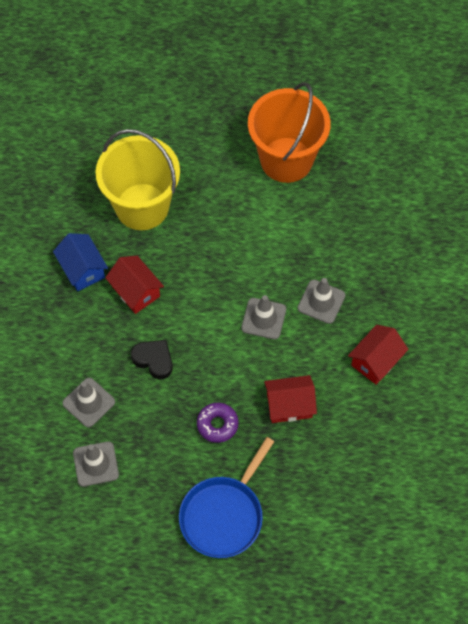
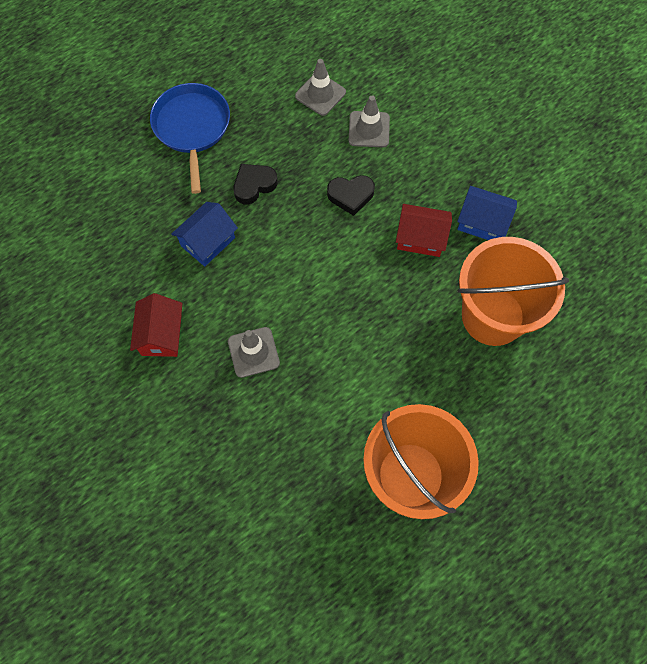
camera: 140 degrees right, 5 degrees up
(142, 206) = (493, 316): yellow bucket -> orange bucket
(217, 424) = (254, 185): purple donut -> black heart
(263, 318) = (291, 297): grey traffic cone -> none
(289, 405) = (208, 242): red house -> blue house

